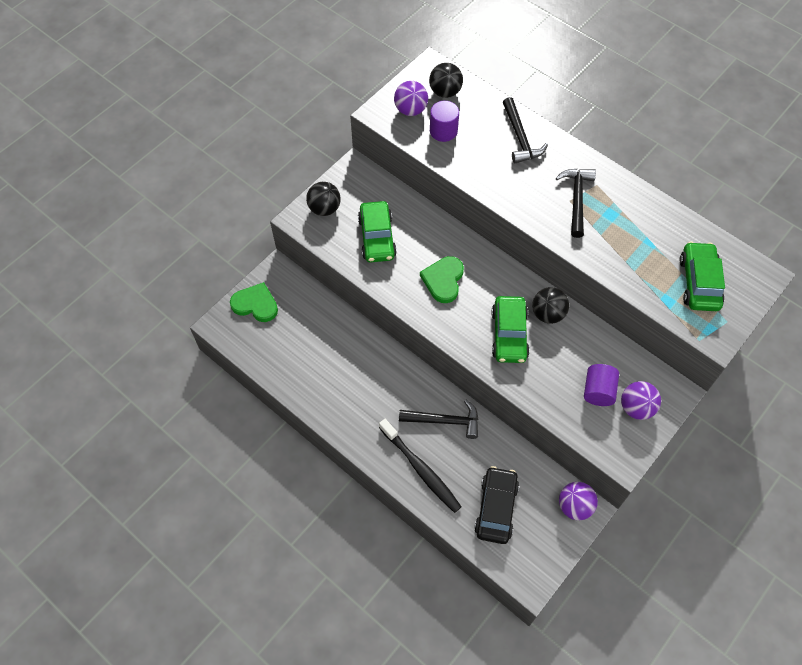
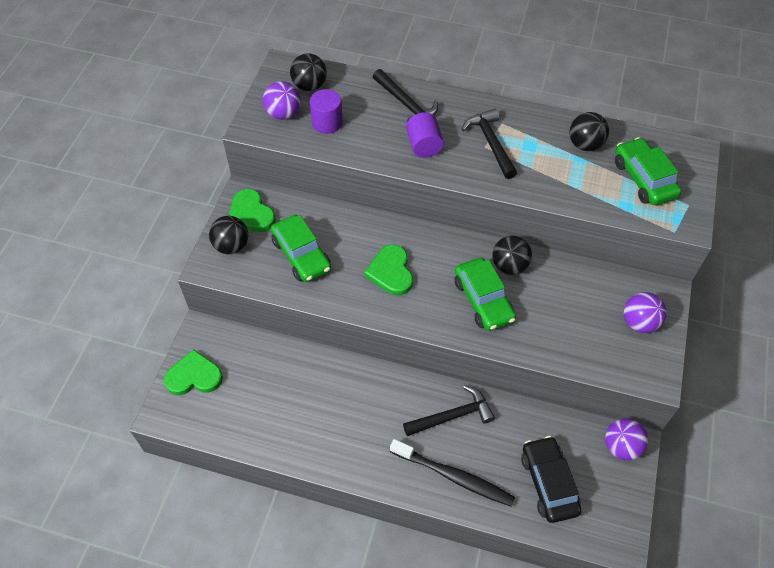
camera: 25 degrees left, 5 degrees down
(352, 187) = (251, 214): none -> green heart
(598, 391) = (596, 321): purple cylinder -> purple cylinder (424, 145)
(662, 231) = (585, 144): none -> black ball

